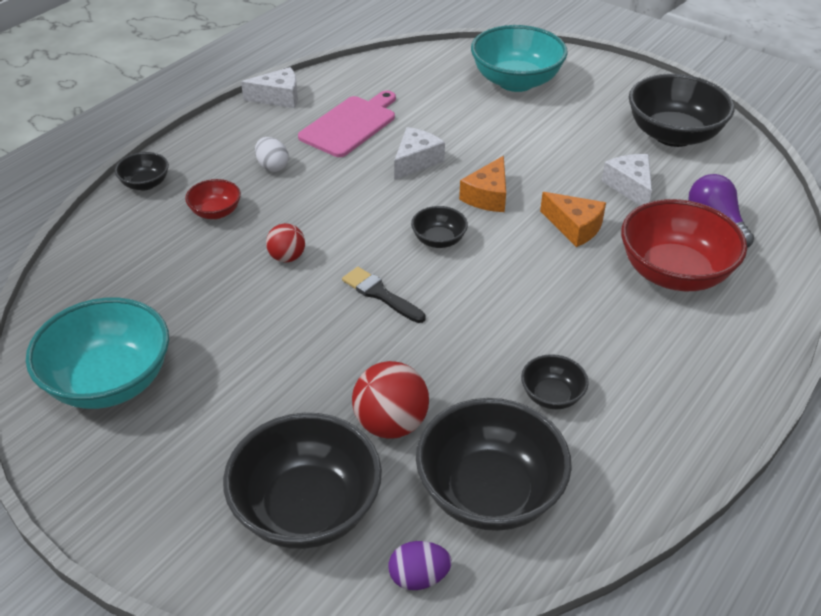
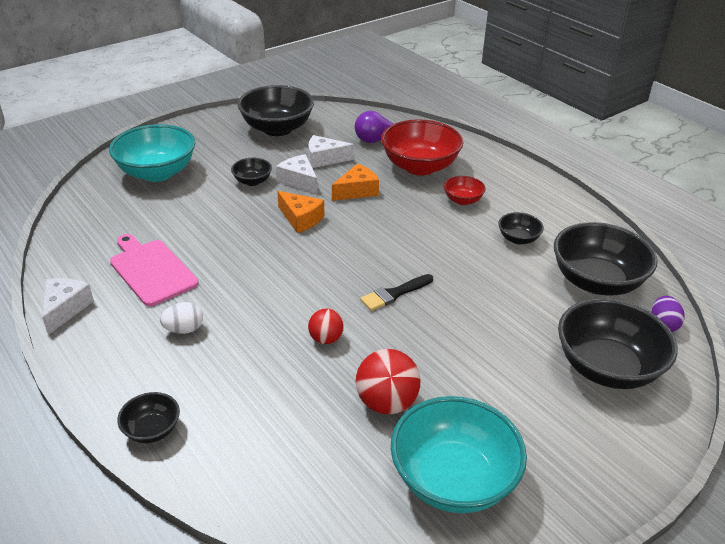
camera: 75 degrees left, 5 degrees down
(216, 212) = (235, 378): red bowl -> red bowl (462, 200)
(391, 424) = (532, 313): red ball -> red ball (386, 403)
(416, 161) = (233, 244): white cheese -> white cheese (299, 181)
(439, 240) = (342, 253): black bowl -> black bowl (252, 181)

